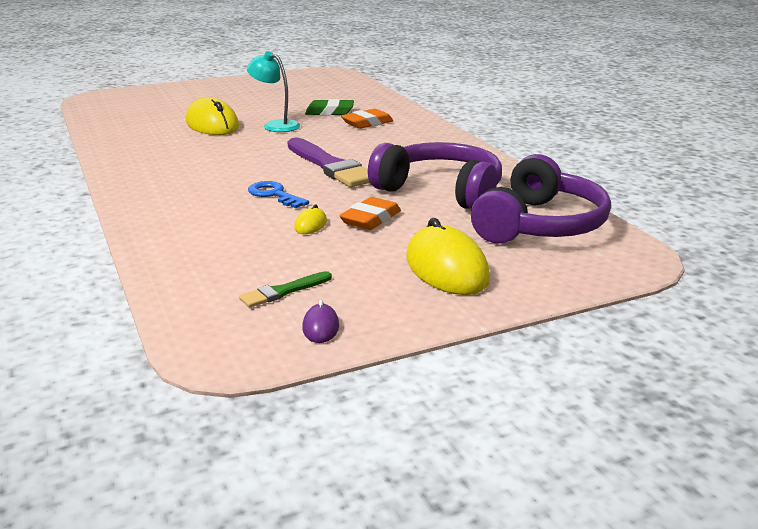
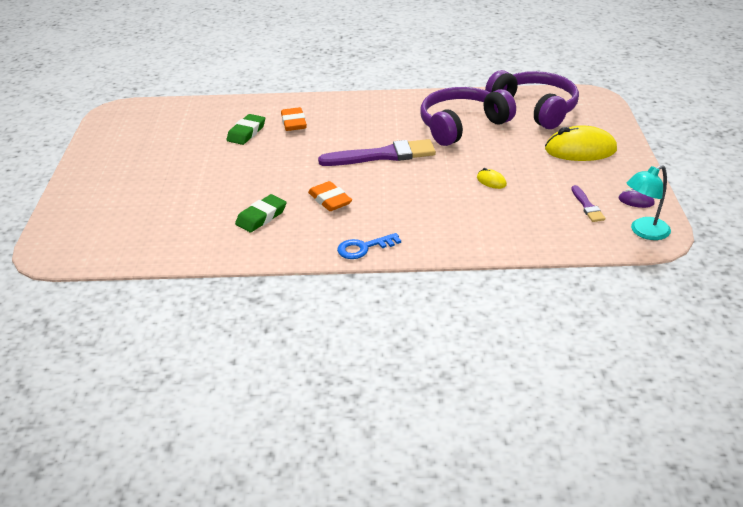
camera: 65 degrees left, 10 degrees up
(174, 142) = (261, 217): none -> green eraser
(212, 125) = (227, 192): yellow mouse -> none
(274, 195) = (426, 186): blue key -> blue key (363, 248)
(275, 125) = (260, 162): turquoise lamp -> turquoise lamp (644, 232)
(283, 291) = (587, 206): green brush -> purple brush
(371, 219) = (494, 159): orange eraser -> orange eraser (330, 200)

